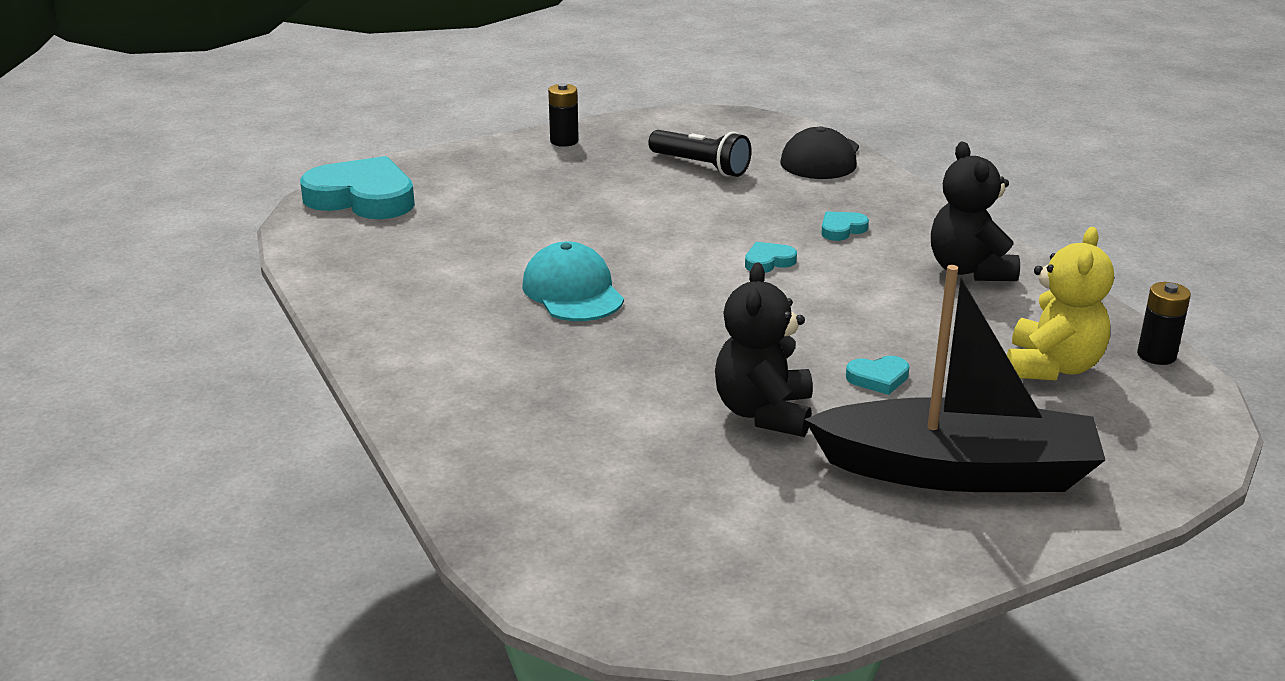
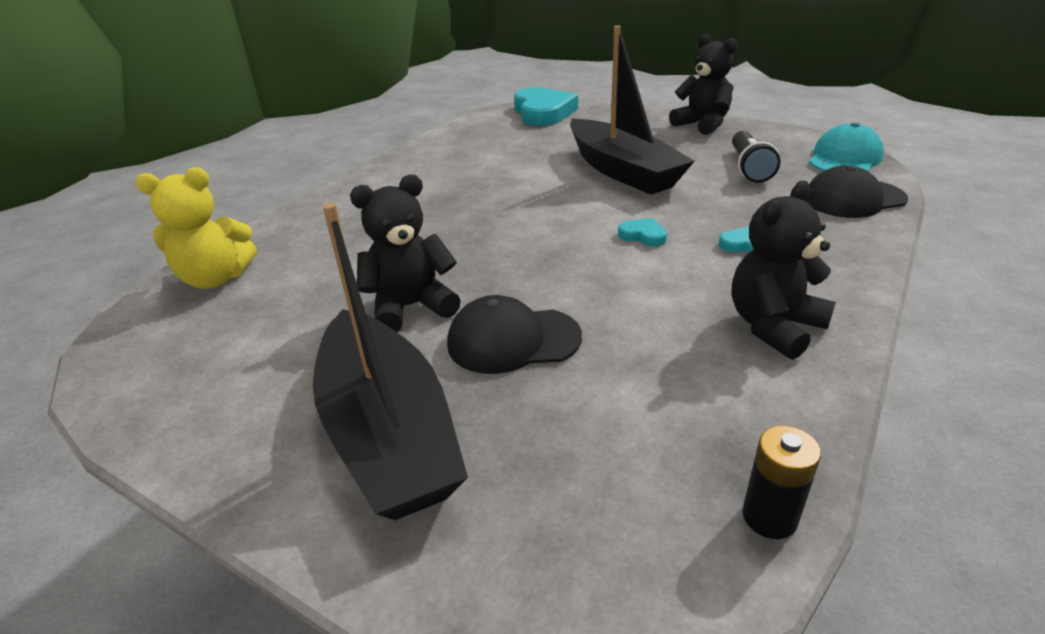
camera: 60 degrees right, 5 degrees up
(564, 141) = (702, 125): black battery -> black teddy bear
(573, 291) = (508, 192): turquoise cap -> turquoise cap (844, 158)
(614, 219) = (623, 171): none -> black boat
(878, 378) = (513, 340): turquoise heart -> black cap
(1052, 367) = (644, 437): yellow teddy bear -> yellow teddy bear (216, 279)

